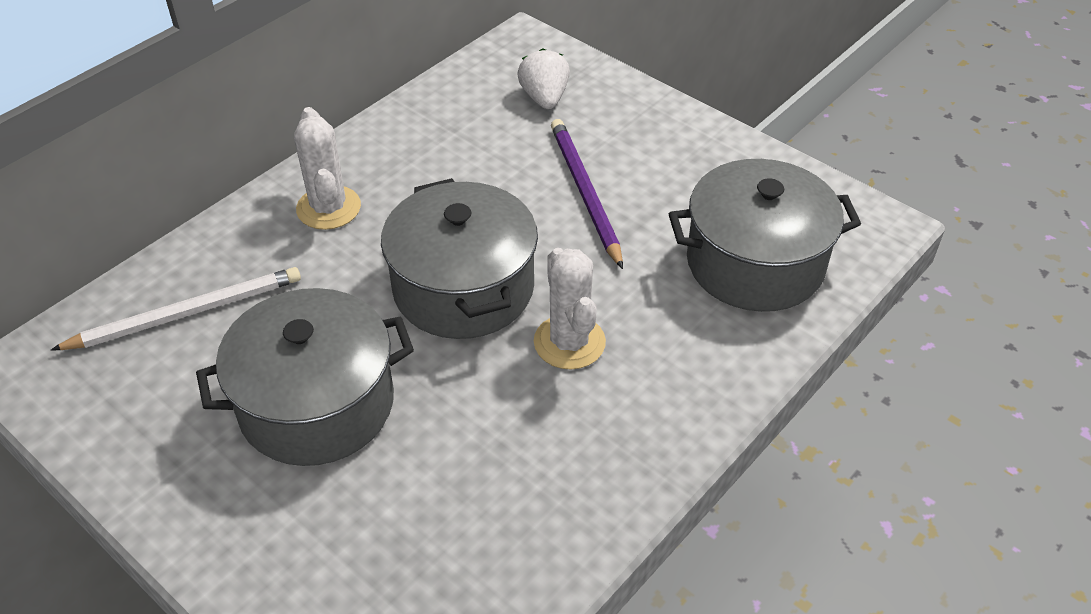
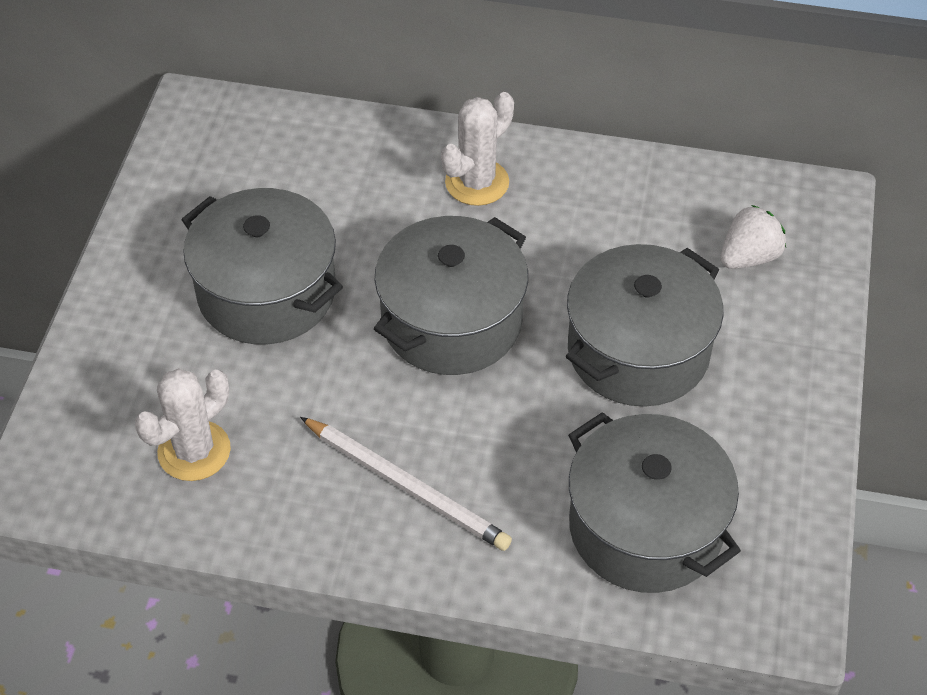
camera: 60 degrees right, 5 degrees up
(187, 313) = (301, 164): white pencil -> white pencil (407, 486)
(569, 342) = (442, 425): white cactus -> white cactus (194, 451)
(585, 193) = (638, 351): purple pencil -> grey pot

